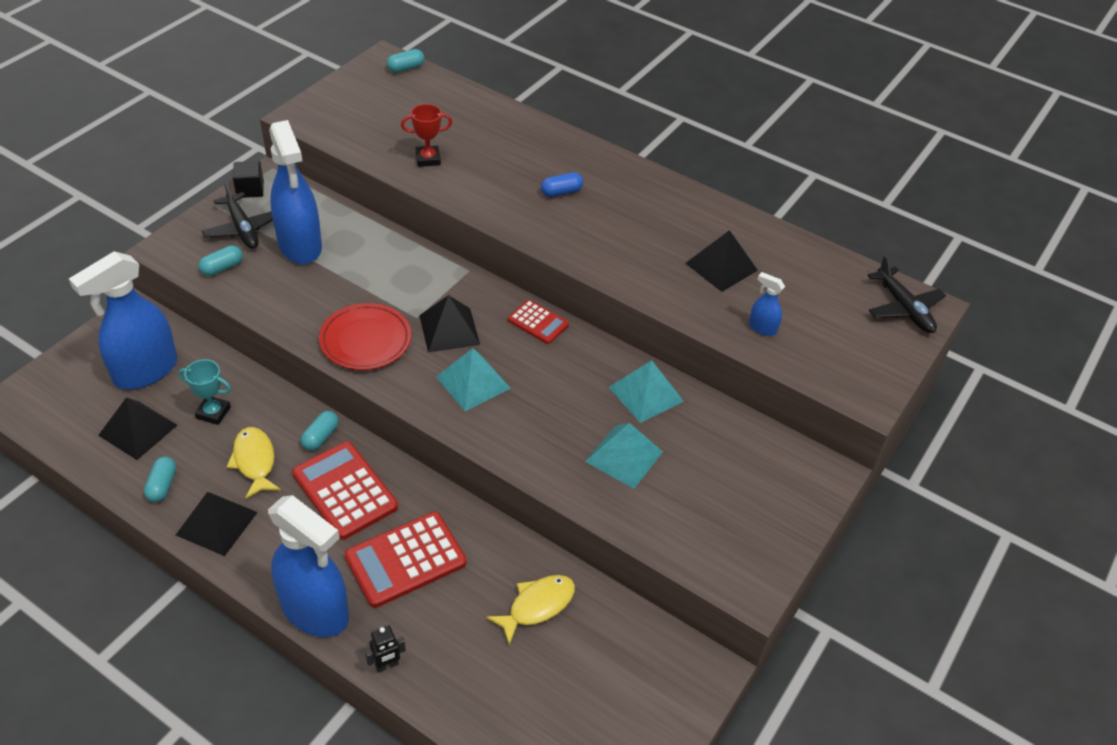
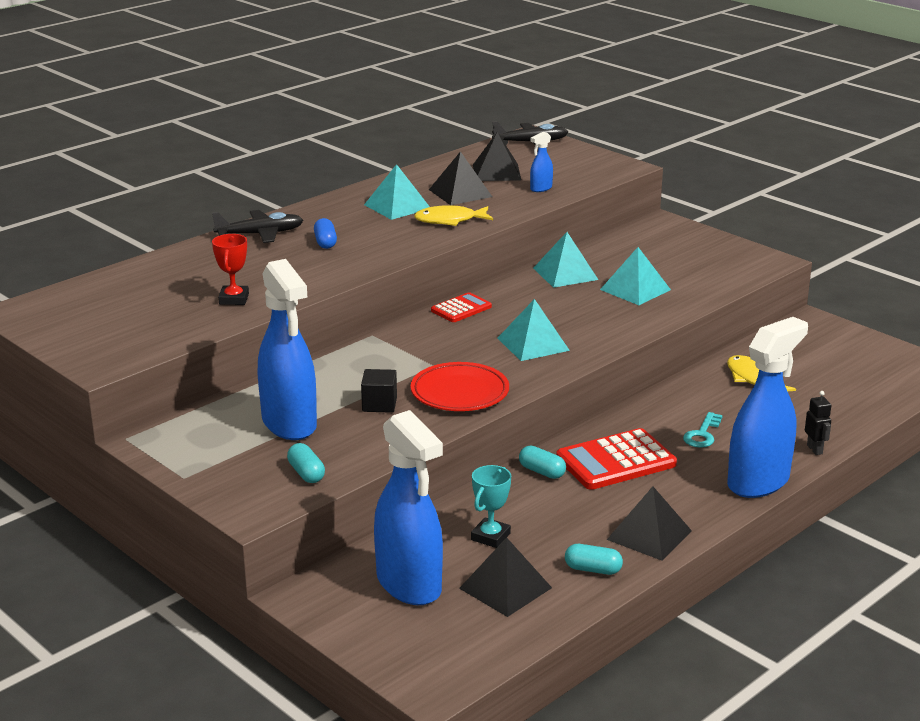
camera: 75 degrees left, 20 degrees down
(242, 228) = (238, 459): black plane -> black plane (260, 234)
(250, 189) = (162, 453): black cube -> black cube (379, 404)
(254, 462) = (568, 511): yellow fish -> yellow fish (449, 220)
(300, 246) = (289, 424): blue spray bottle -> blue spray bottle turned 75 degrees clockwise
(405, 560) = (702, 434): red calculator -> turquoise key
(406, 68) = (45, 301): turquoise capsule -> none
(449, 329) = (457, 350): black pyramid -> black pyramid (496, 172)
(666, 226) = (397, 206): none -> turquoise pyramid

